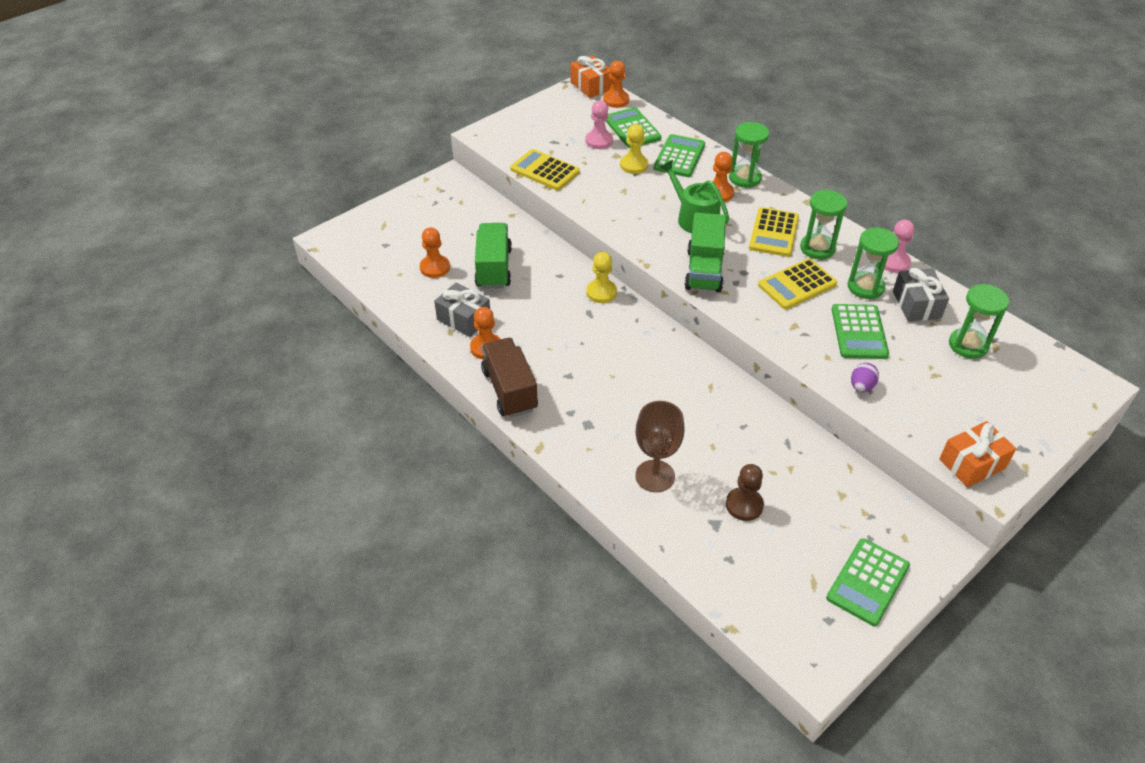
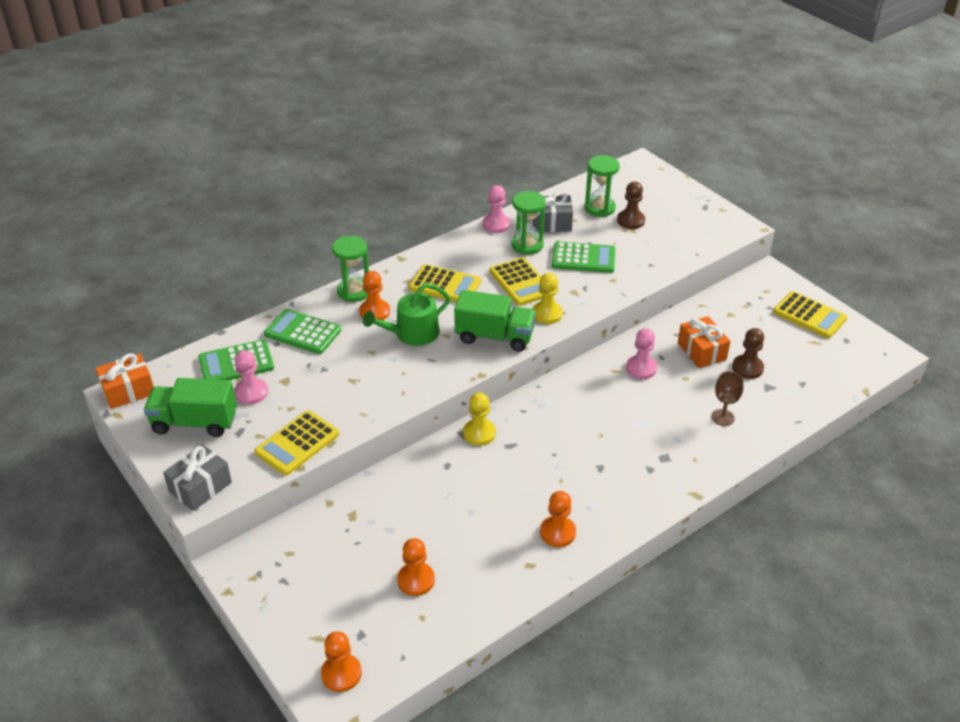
camera: 85 degrees left, 5 degrees down
(463, 319) = (510, 552): grey gift -> grey gift (200, 487)
(494, 268) = (426, 522): green truck -> green truck (195, 422)
(510, 390) = (620, 514): brown truck -> none
(616, 100) = (170, 371): orange pawn -> orange pawn (341, 674)
(634, 165) = (308, 368): yellow pawn -> yellow pawn (547, 314)
(655, 476) = (722, 417): brown goblet -> brown goblet, size x0.65
(719, 408) = (641, 368): none -> pink pawn
(817, 248) = (471, 263): green hourglass -> none
(861, 386) = (647, 268): purple egg -> none
(867, 582) = (809, 315): green calculator -> yellow calculator
(954, 373) = (630, 221): none -> brown pawn
(972, 463) = (722, 231): orange gift -> orange gift (701, 351)

